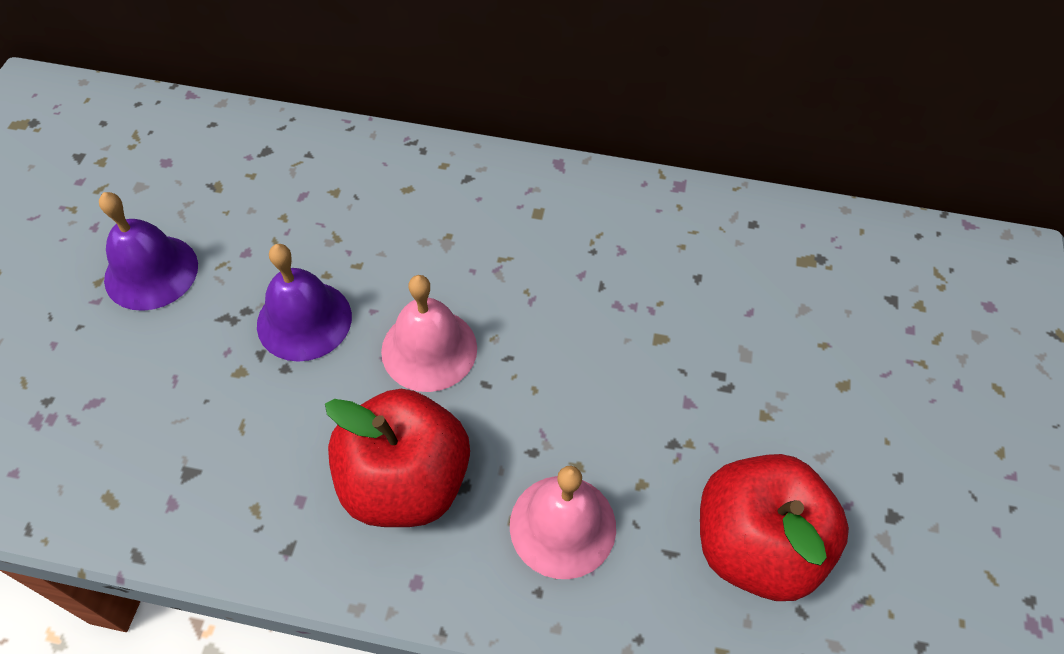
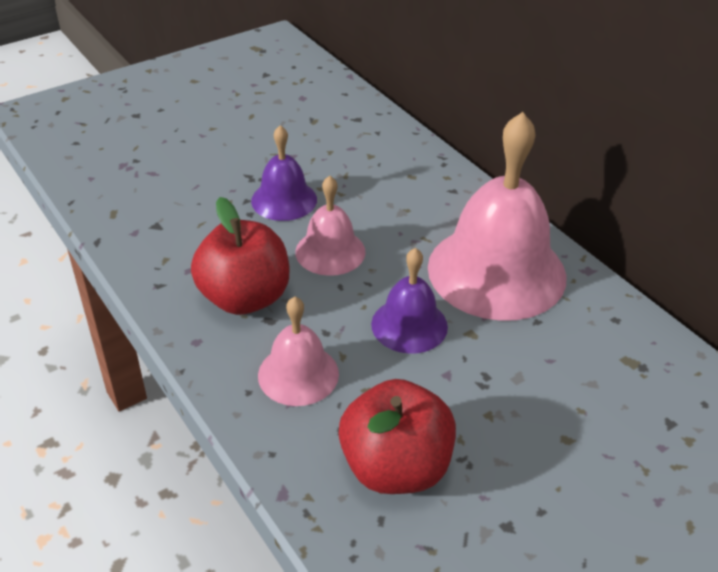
camera: 45 degrees right, 15 degrees down
(151, 272) = (239, 138): purple bell -> purple bell (409, 325)
(608, 247) = (496, 271): none -> pink bell

